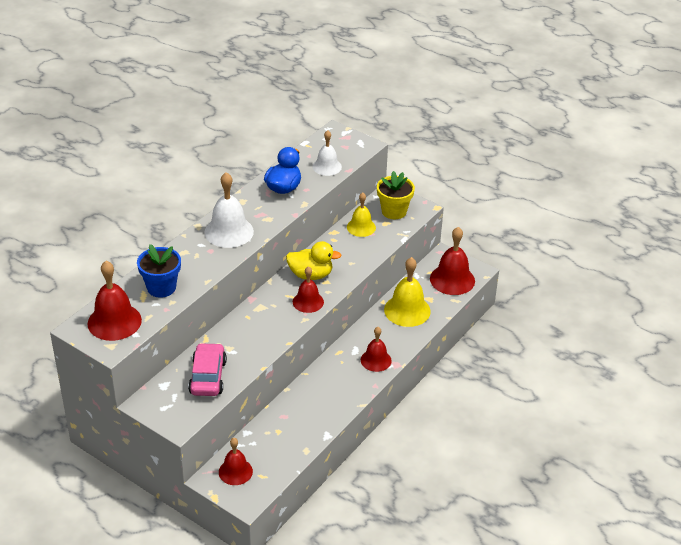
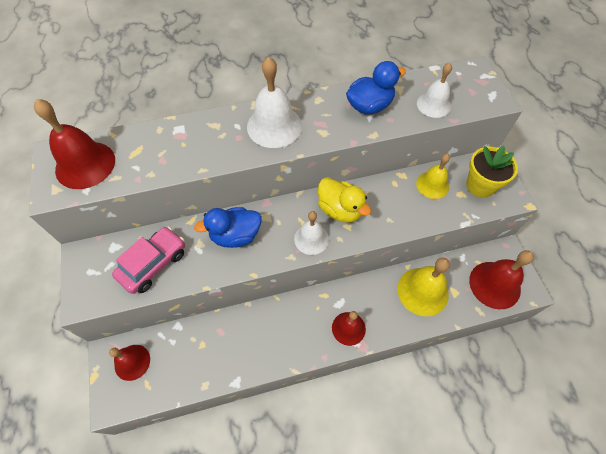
camera: 40 degrees right, 20 degrees up
(161, 287) = (158, 152): blue flower pot -> none
(250, 329) = (235, 235): none -> blue duck
(308, 302) = (311, 239): red bell -> white bell

